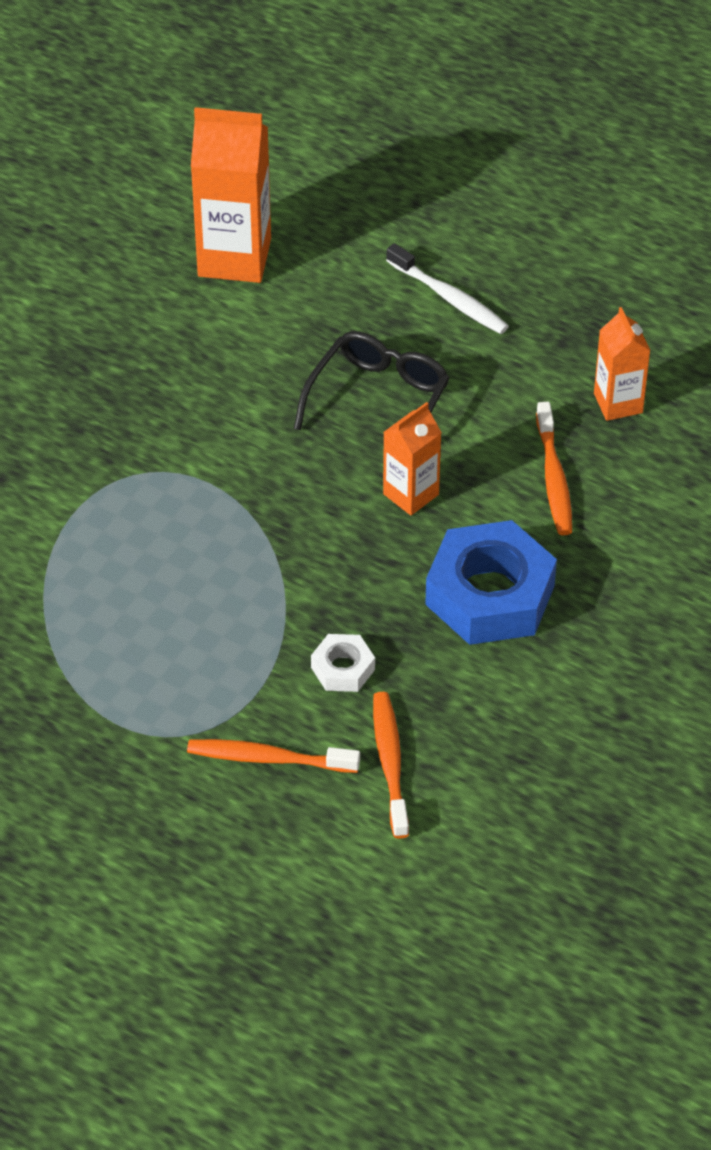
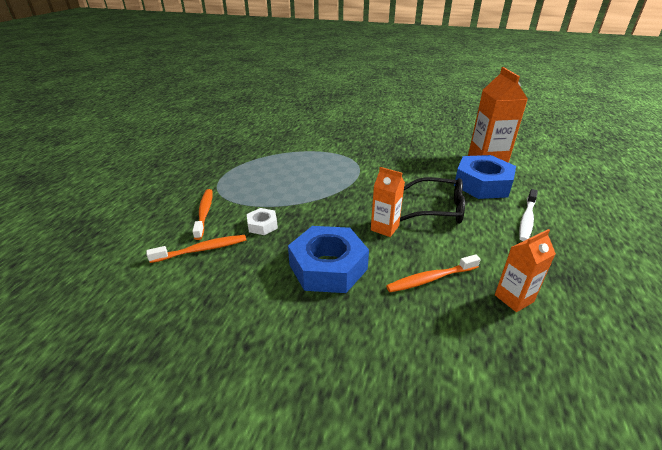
camera: 75 degrees right, 15 degrees down
(318, 304) = (482, 184): none -> blue nut

